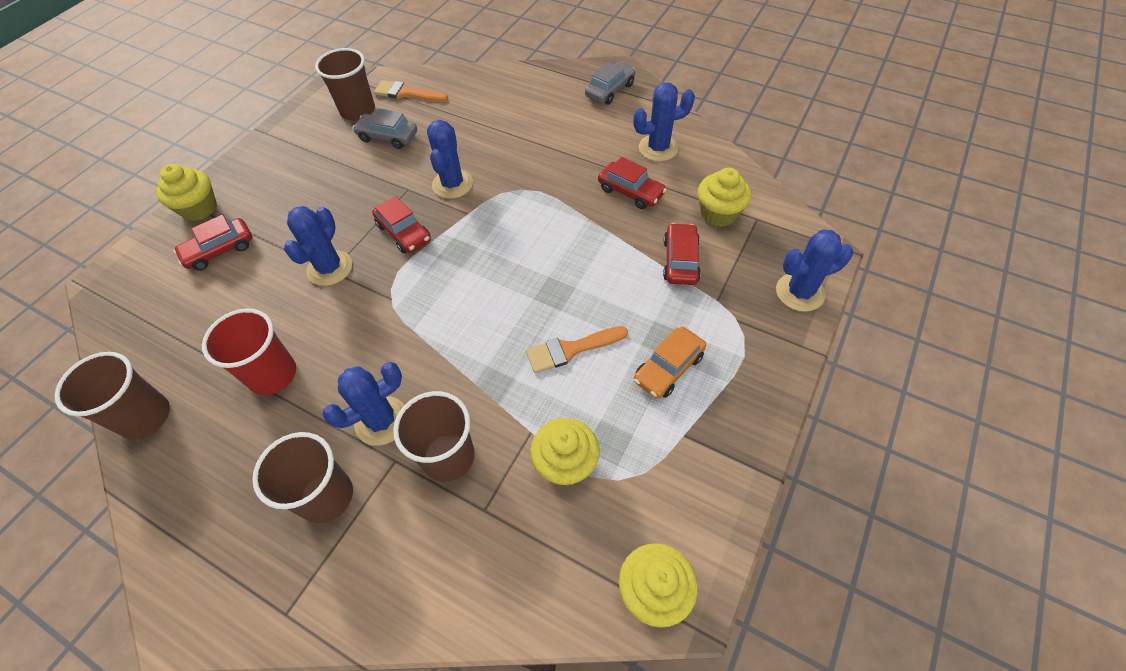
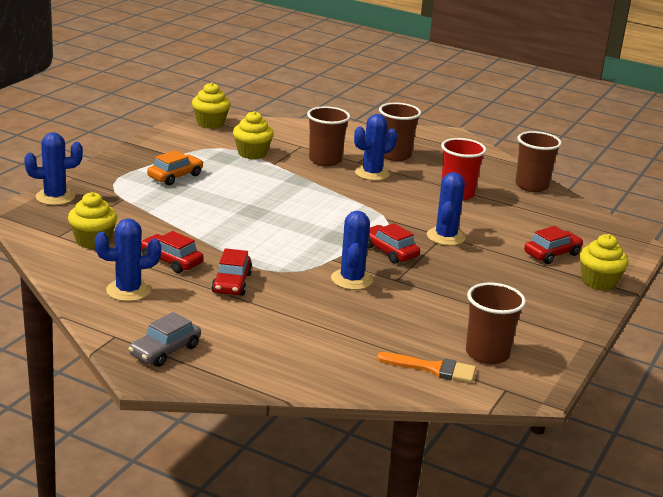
camera: 175 degrees right, 30 degrees down
(388, 137) = (437, 324): grey car -> none
(571, 349) = (243, 187): orange brush -> none
(680, 261) = (143, 218): red car -> red car (232, 283)

